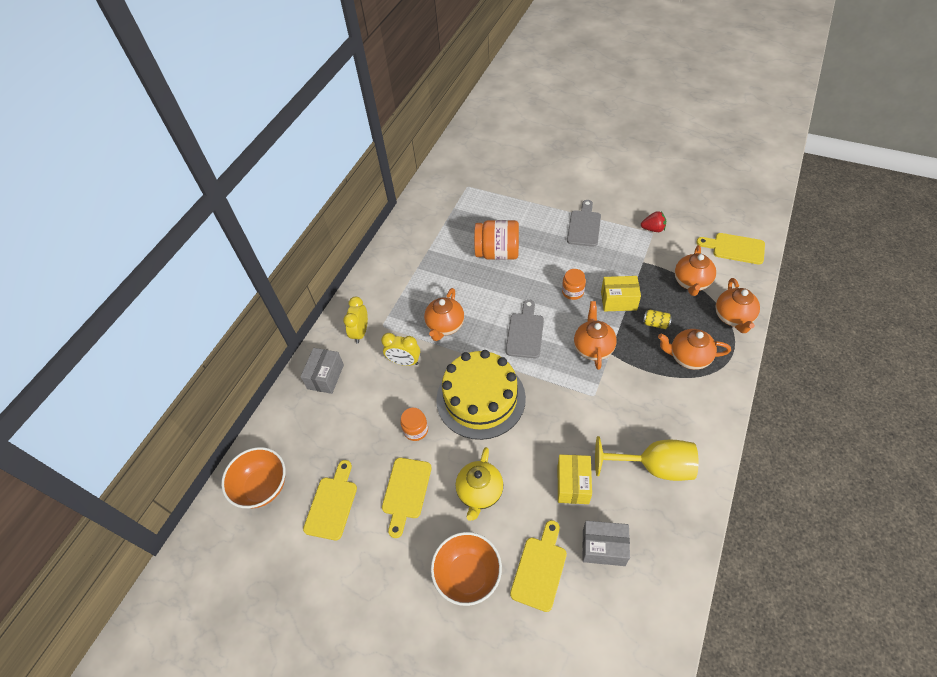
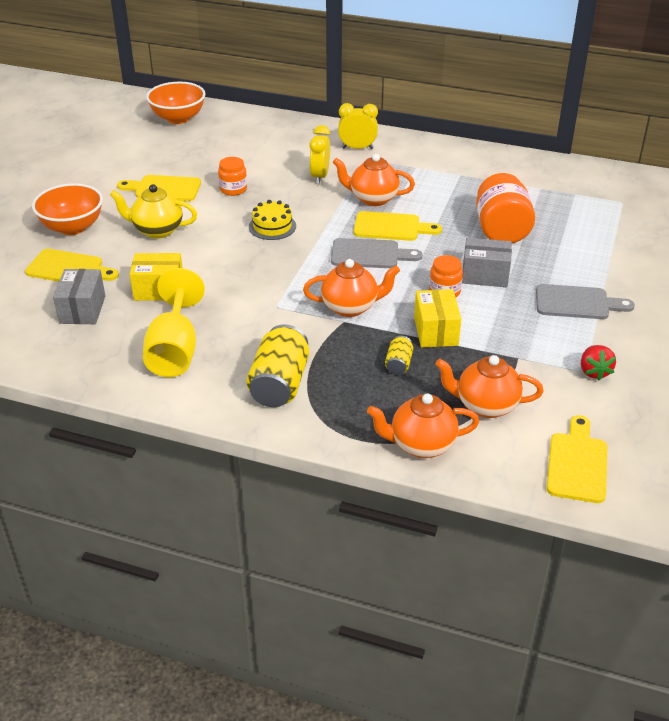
camera: 80 degrees right, 15 degrees down
(325, 377) = (298, 135): grey box -> grey box (485, 275)
(332, 504) = (156, 152): yellow cutting board -> yellow cutting board (391, 227)
(480, 398) = (272, 226): yellow cake -> yellow cake, size x0.45
(685, 394) = (279, 384): none -> yellow can
(688, 357) = (341, 391): orange teapot -> none

